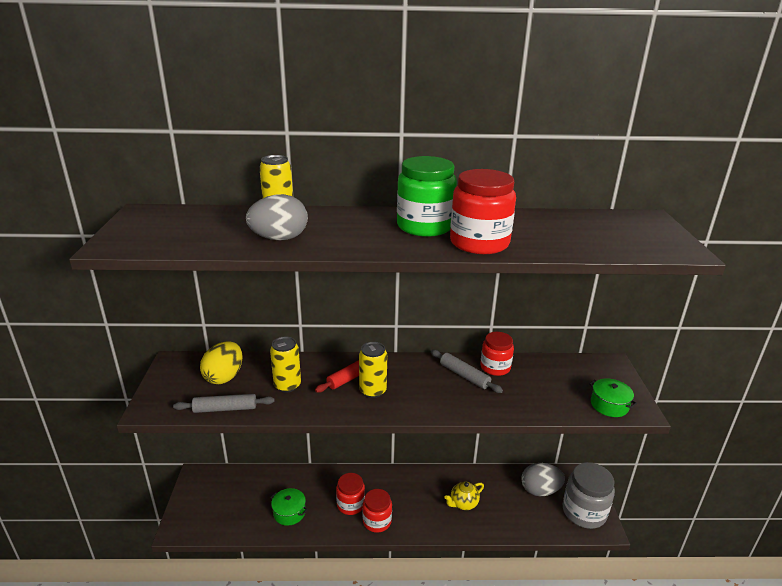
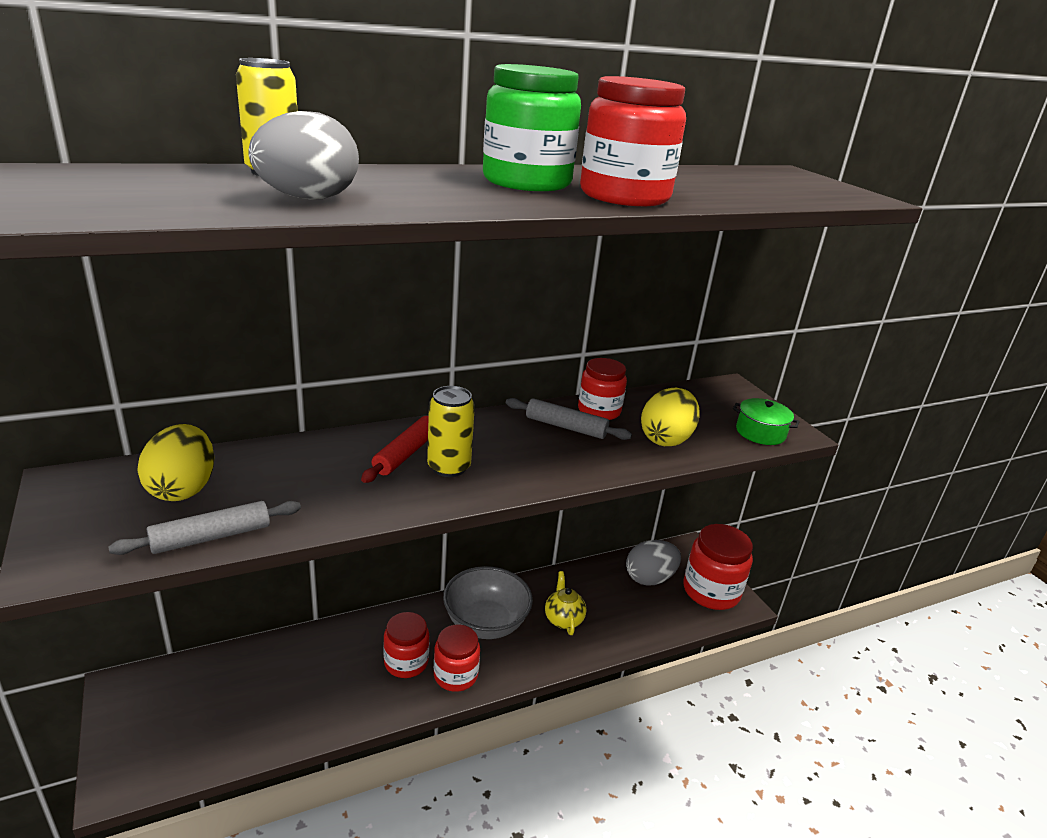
camera: 25 degrees left, 0 degrees up
(287, 385) = (306, 482): yellow can -> none
(289, 512) = (313, 700): green pot -> none
(410, 492) = (485, 623): none -> grey bowl
(463, 503) = (563, 619): yellow teapot -> yellow teapot turned 135 degrees clockwise
(530, 397) = (666, 439): none -> yellow egg
(584, 512) = (711, 591): grey jar -> red jar

